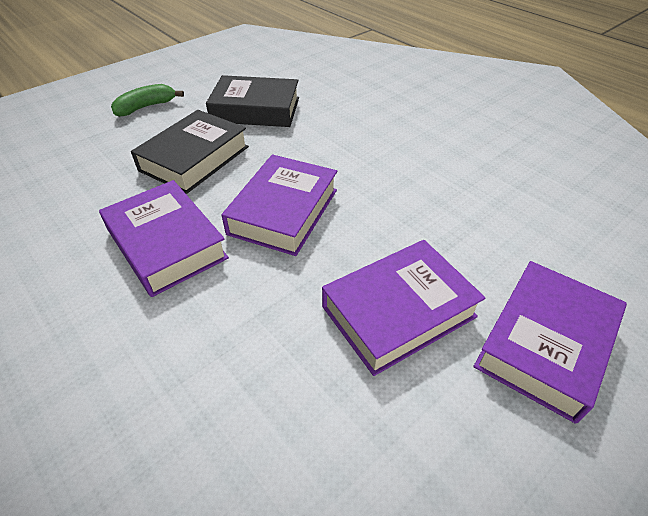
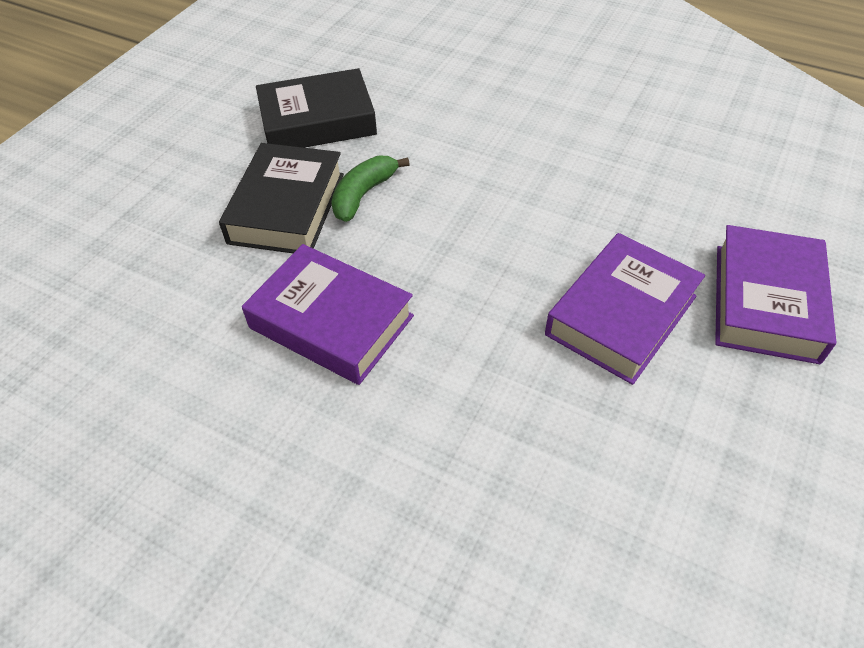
camera: 20 degrees left, 5 degrees up
(146, 107) = (168, 153): green banana -> green banana (363, 194)
(283, 211) = (438, 244): purple book -> none

